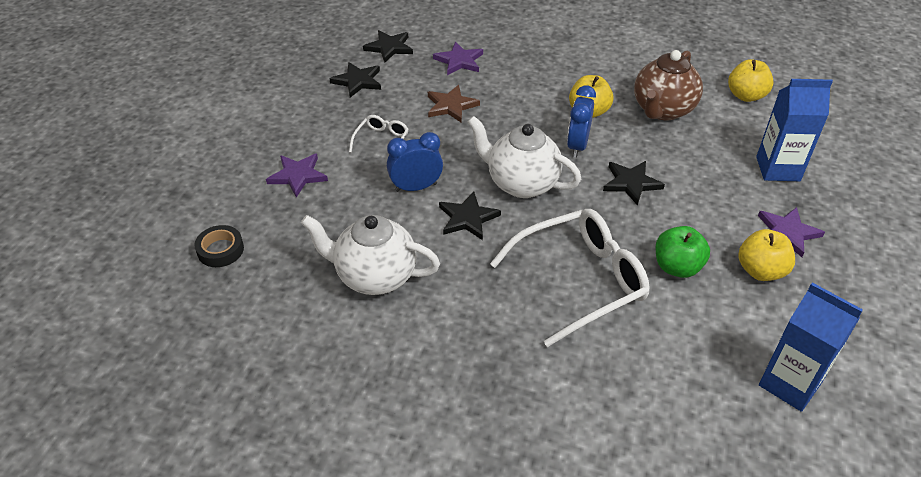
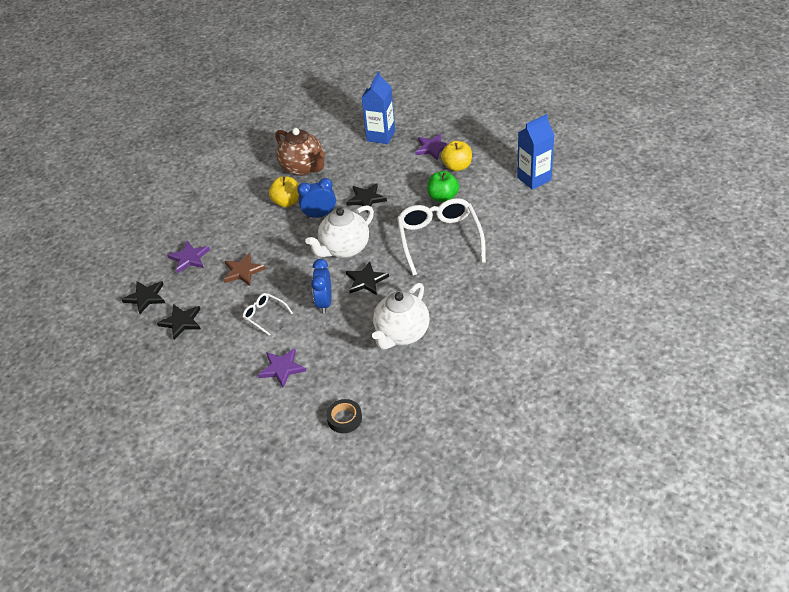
camera: 70 degrees left, 0 degrees up
(577, 146) = (319, 215): blue clock -> blue clock turned 135 degrees clockwise
(746, 96) = (308, 128): yellow apple -> none

